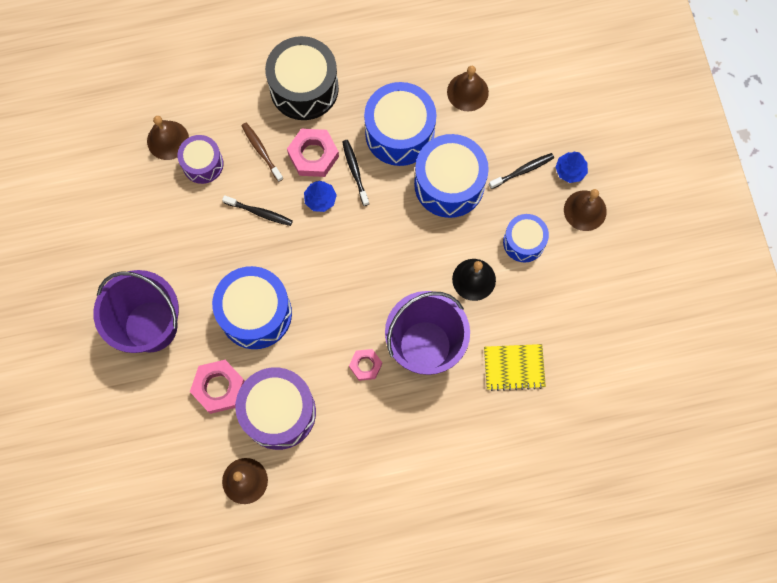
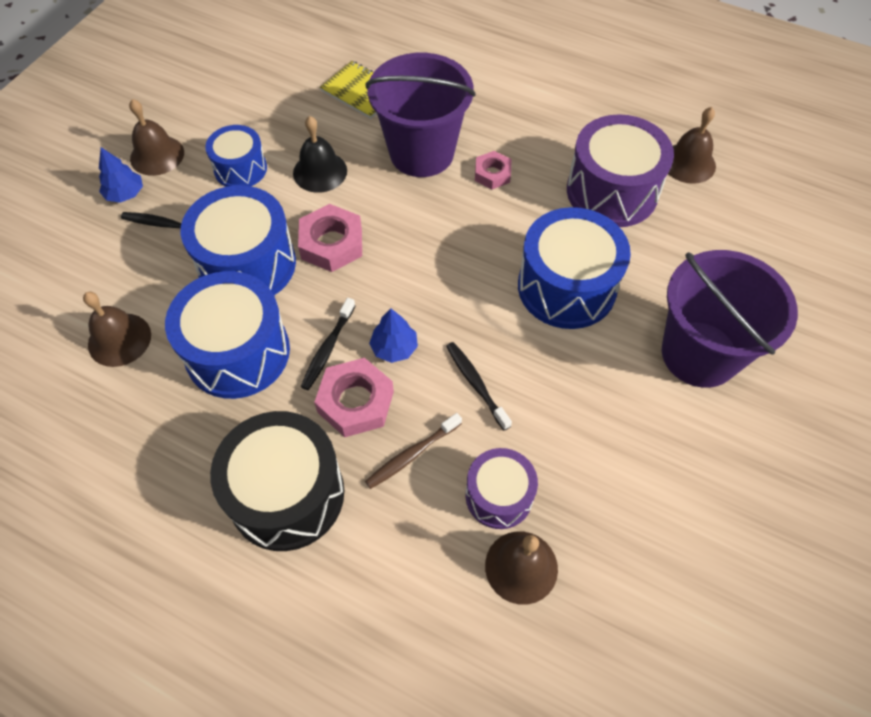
camera: 140 degrees left, 15 degrees down
(219, 388) = (660, 248): pink nut -> pink nut (332, 243)
(261, 151) = (412, 455): brown toothbrush -> brown toothbrush turned 45 degrees clockwise

